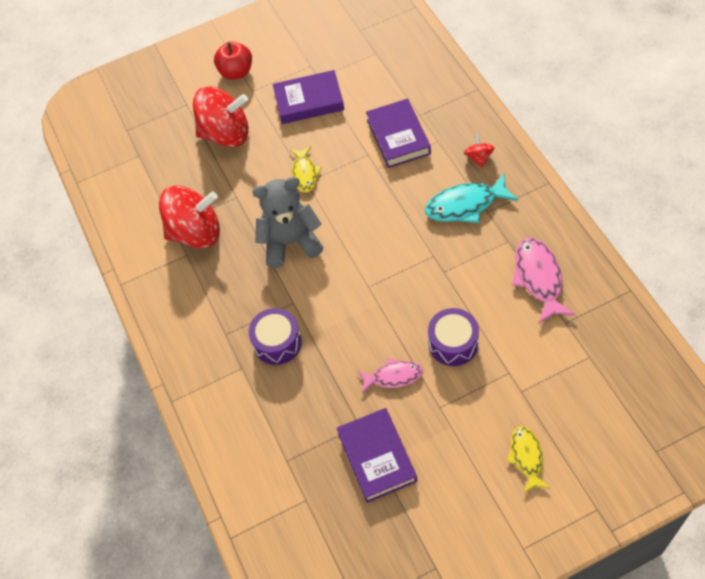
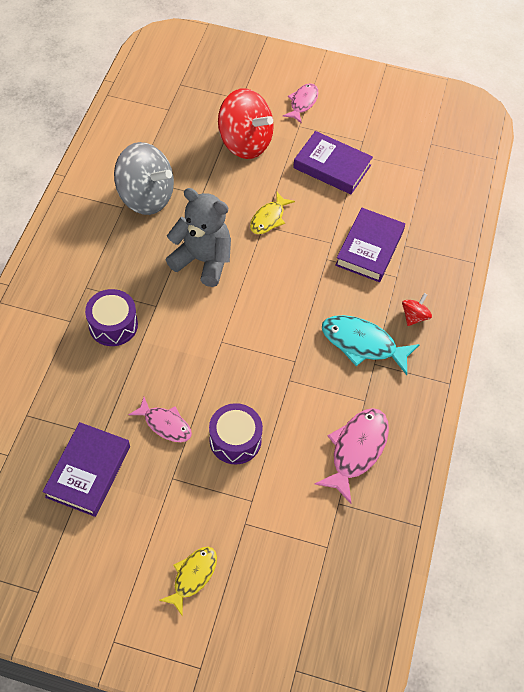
camera: 30 degrees right, 0 degrees up
(196, 232) = (146, 197): red spinning top -> grey spinning top
(236, 72) = (302, 103): red apple -> pink fish

